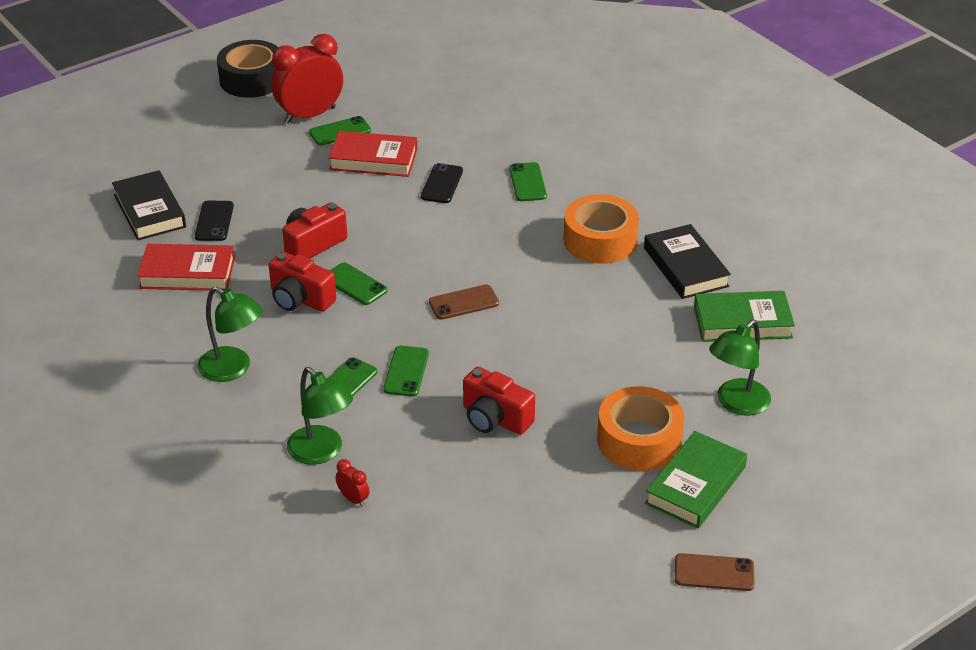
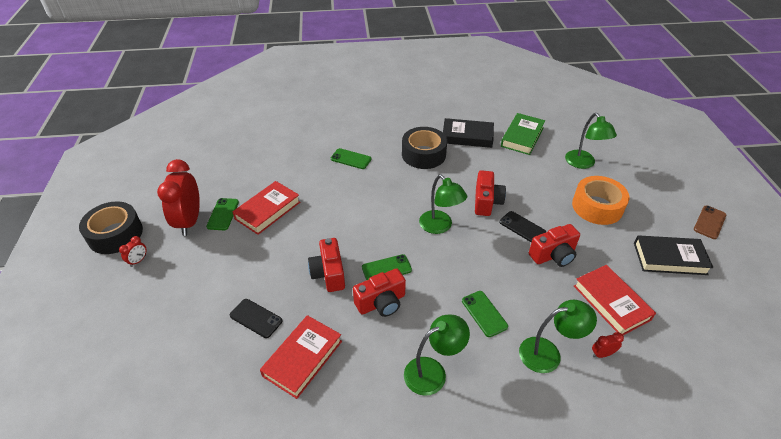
camera: 60 degrees left, 5 degrees up
(149, 211) = (206, 354): black book -> black book (669, 258)
(229, 112) = (138, 261): none -> red clock
(406, 371) = (489, 278): green phone -> none
(442, 184) = (320, 191): black phone -> black phone (522, 227)
(448, 491) = (611, 302): none -> red book
(464, 303) = (440, 226): brown phone -> green lamp
(550, 329) = (486, 202): none -> red camera
(600, 240) = (423, 154): orange tape -> black tape
(695, 485) = (640, 201): green book -> none

